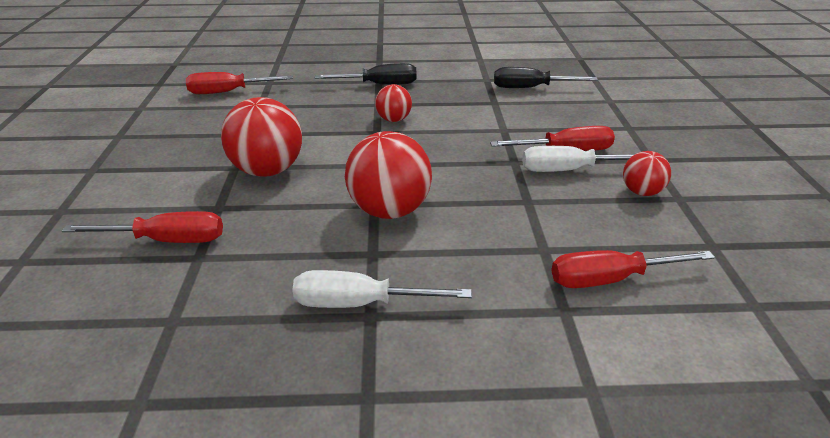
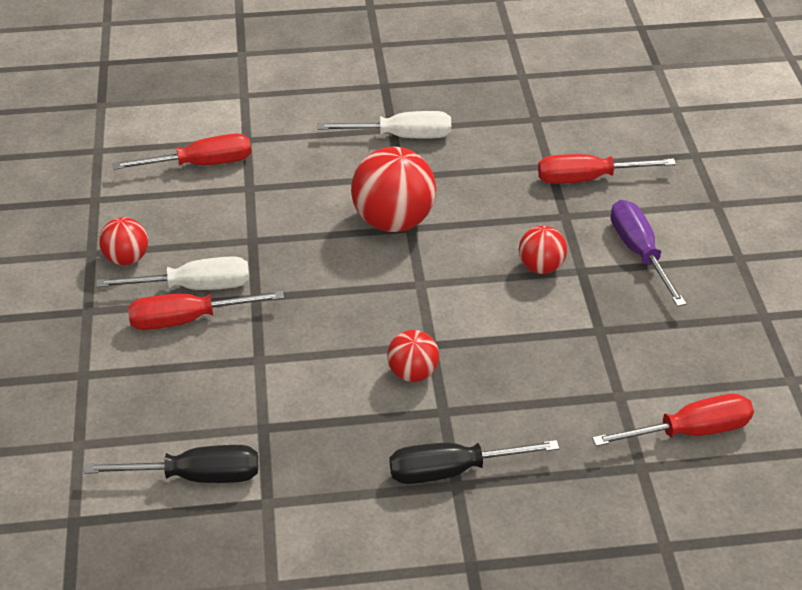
camera: 175 degrees right, 10 degrees up
(174, 176) = (639, 252): none -> purple screwdriver
(268, 170) = (540, 266): red ball -> red ball, size x0.55

